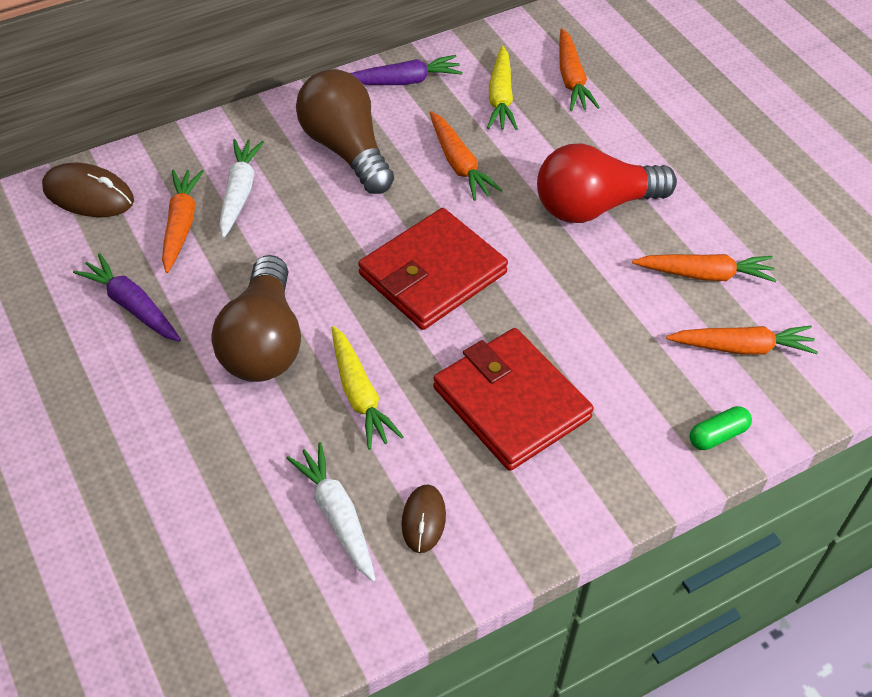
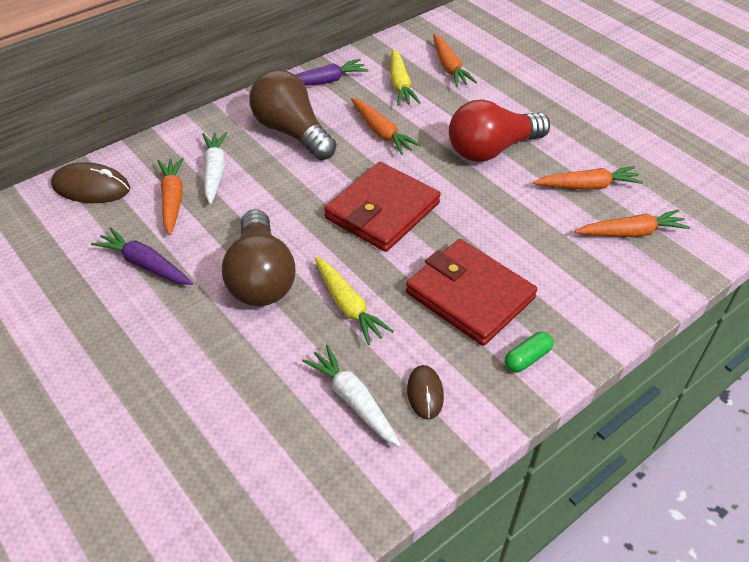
camera: 10 degrees left, 5 degrees down
(717, 435) = (634, 297): green capsule -> green capsule (527, 358)

